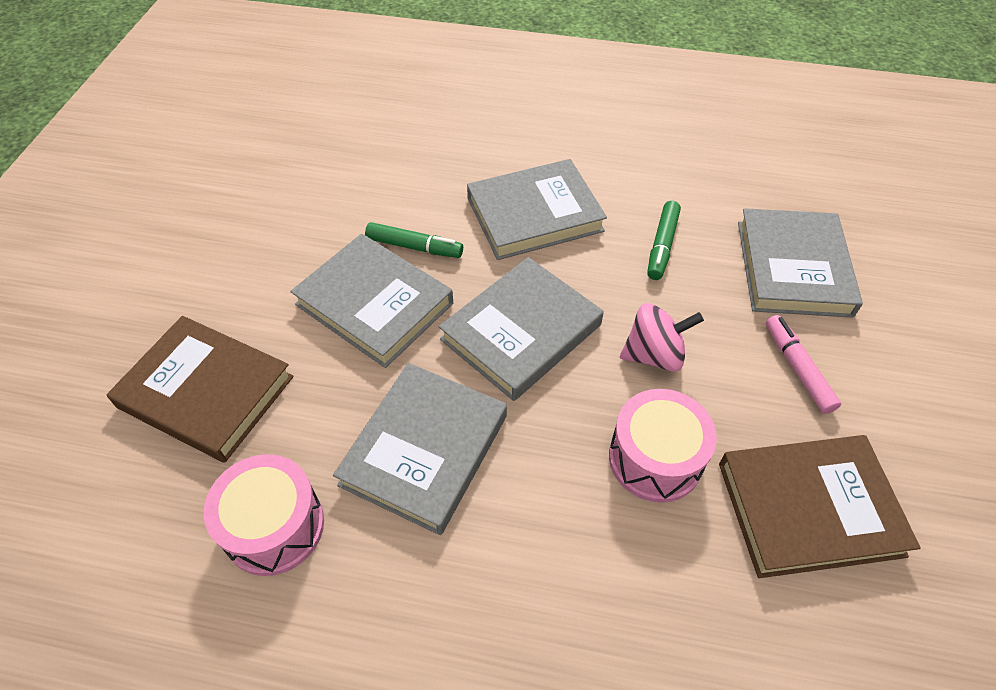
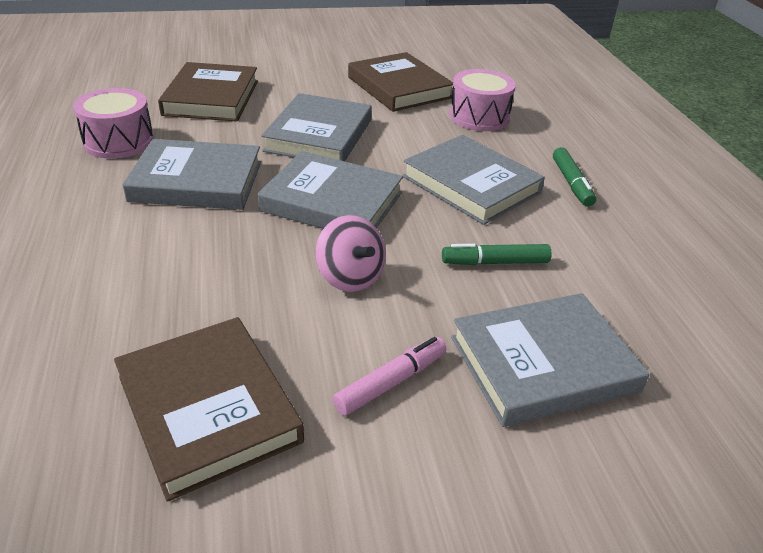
camera: 65 degrees right, 15 degrees down
(298, 197) = (399, 87): none -> brown book
(414, 247) = (387, 139): green marker -> green marker (571, 183)
(655, 458) = (231, 295): pink drum -> pink drum (479, 117)

